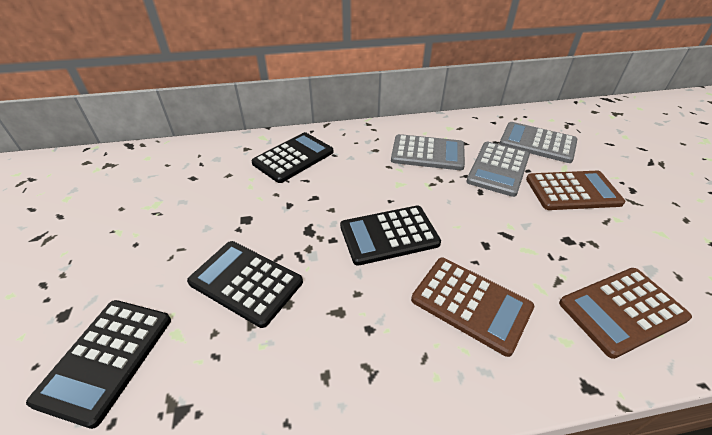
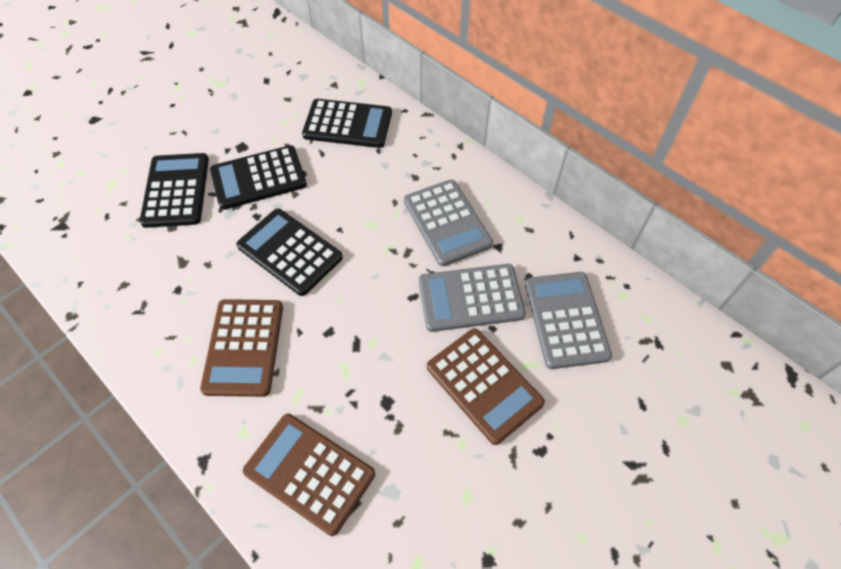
camera: 55 degrees right, 15 degrees up
(106, 358) = (76, 165): black calculator -> black calculator (258, 178)

